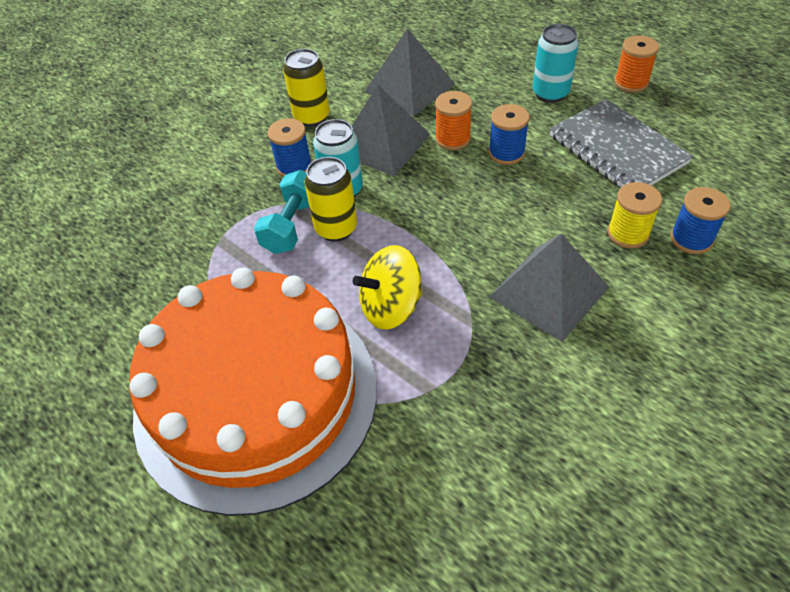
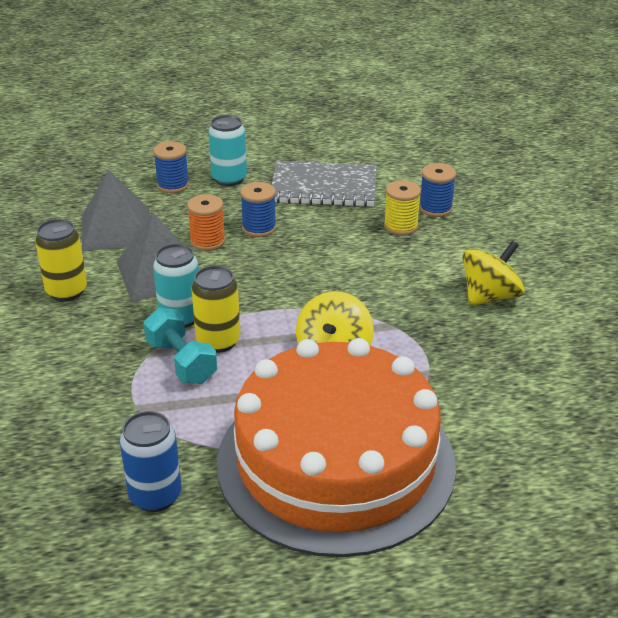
camera: 55 degrees left, 15 degrees down
(137, 312) = (155, 496): none -> blue can
(294, 166) = (112, 329): blue spool -> blue spool (173, 185)
(549, 291) = (408, 281): grey pyramid -> none
(600, 367) = (489, 296): none -> yellow spinning top
(631, 83) = (271, 146): orange spool -> none

